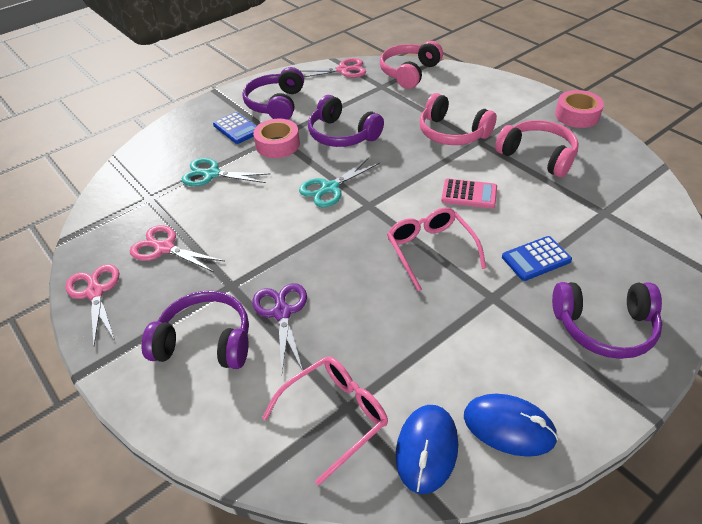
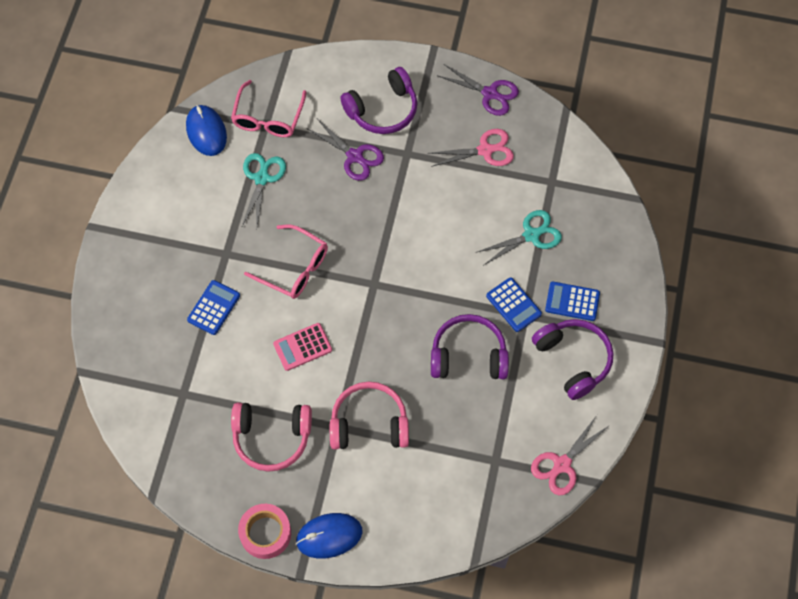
camera: 140 degrees right, 20 degrees up
(95, 292) = (489, 93): pink scissors -> purple scissors
(277, 144) = (513, 305): pink tape -> blue calculator
(330, 188) = (420, 282): turquoise scissors -> turquoise scissors (262, 178)
(409, 73) = (486, 507): pink headphones -> none
(509, 427) = (169, 171): blue mouse -> blue mouse (329, 536)
(604, 327) = (142, 274): purple headphones -> none

